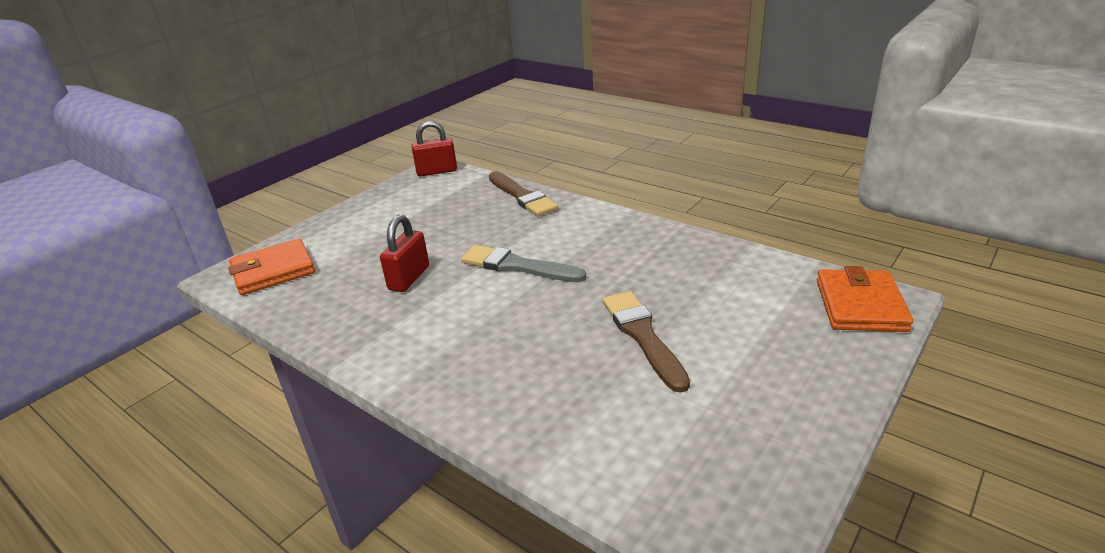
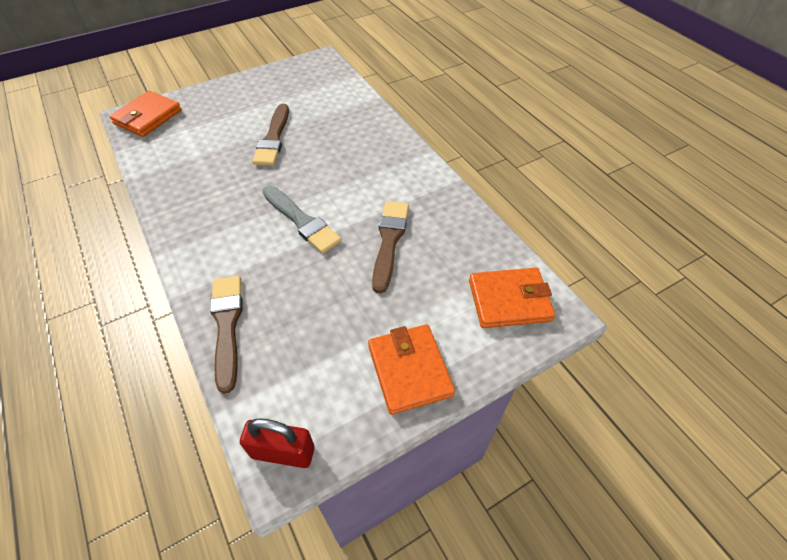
camera: 160 degrees left, 20 degrees up
(363, 215) = (409, 370): none -> orange wallet
(409, 278) = (389, 241): red padlock -> brown brush

